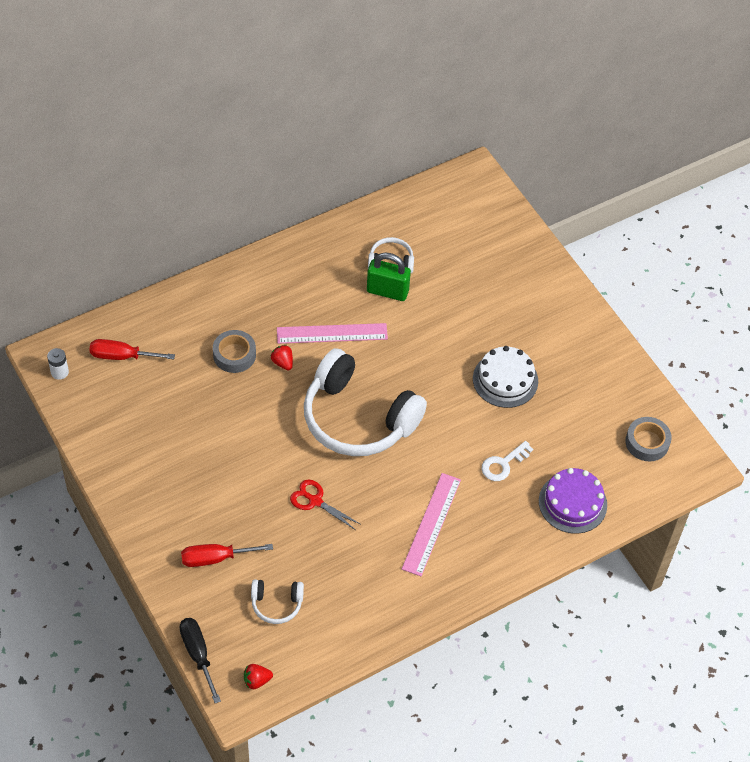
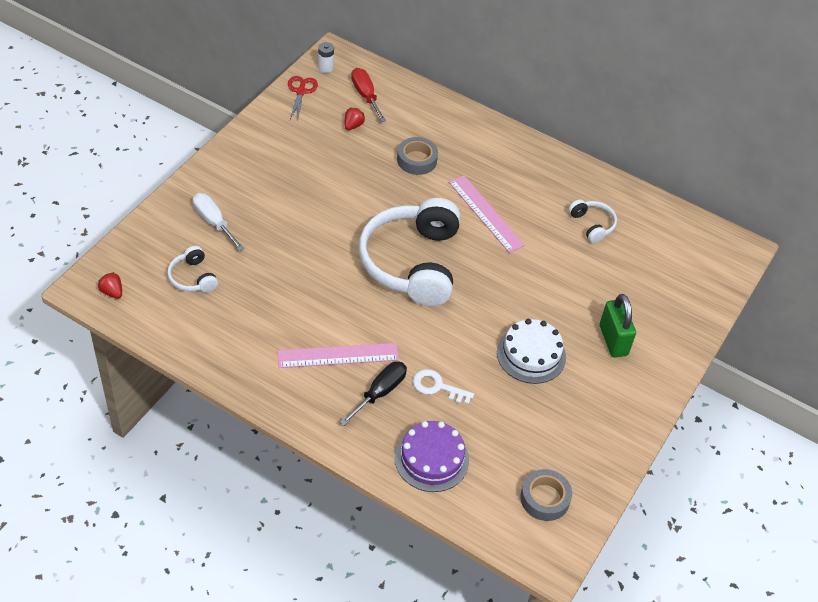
camera: 60 degrees right, 5 degrees down
(198, 654) = (117, 245): black screwdriver -> black screwdriver (380, 392)
(215, 558) = (213, 222): red screwdriver -> white screwdriver
(283, 363) = (432, 193): red strawberry -> red strawberry (353, 125)
(315, 501) = (309, 265): red scissors -> red scissors (301, 91)
(387, 291) = (559, 234): green padlock -> green padlock (613, 340)

